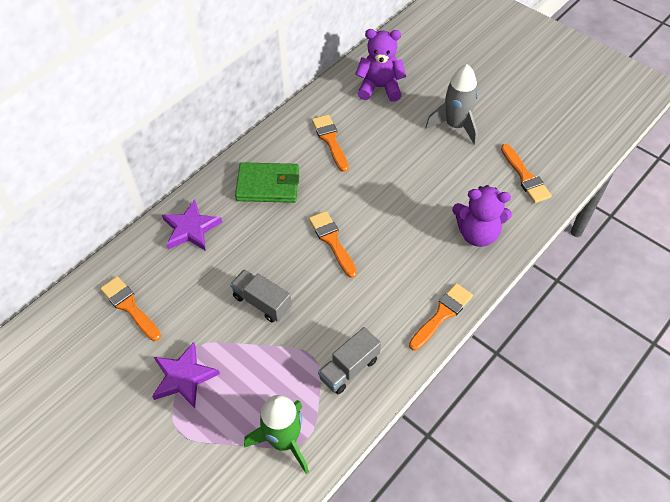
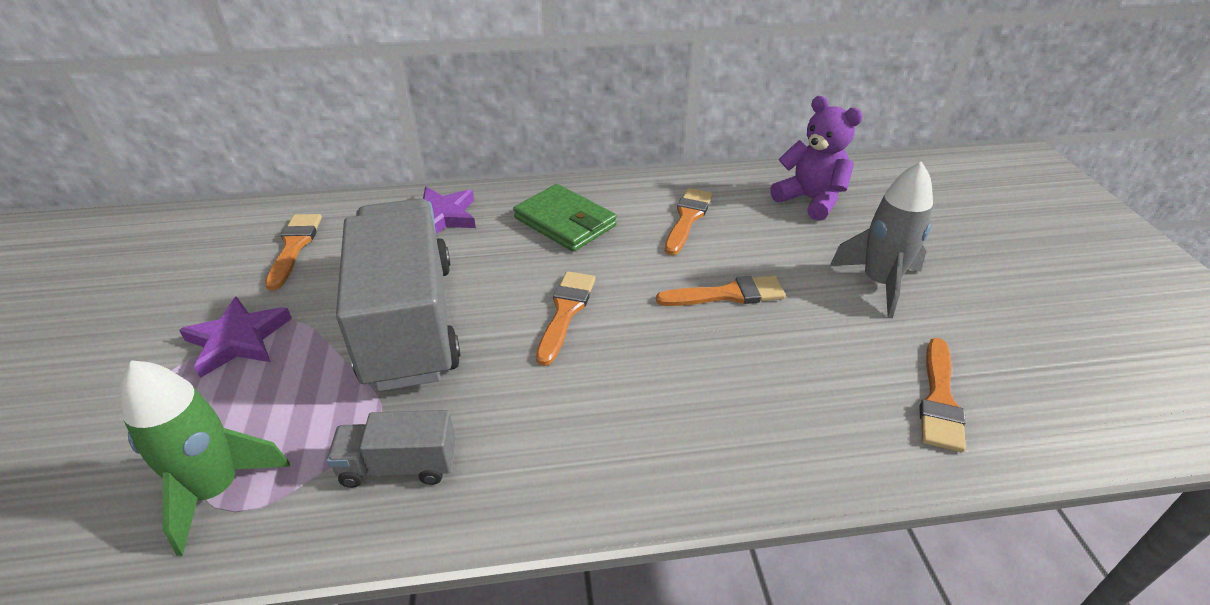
camera: 40 degrees right, 15 degrees down
(262, 302) = (409, 323): grey truck -> grey truck, size x2.24
(442, 315) = (601, 493): orange brush -> orange brush (727, 294)
(477, 233) = (777, 424): purple teddy bear -> none

